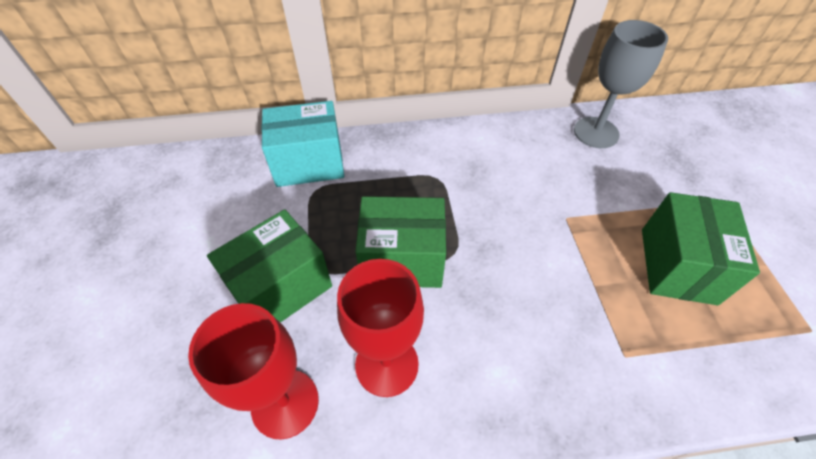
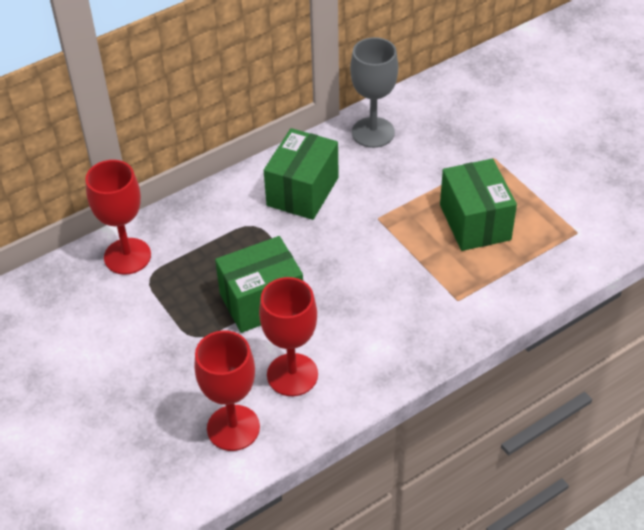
camera: 25 degrees left, 5 degrees down
(281, 287) = (175, 360): green box -> green box (302, 191)
(309, 163) = (127, 256): turquoise box -> red goblet

